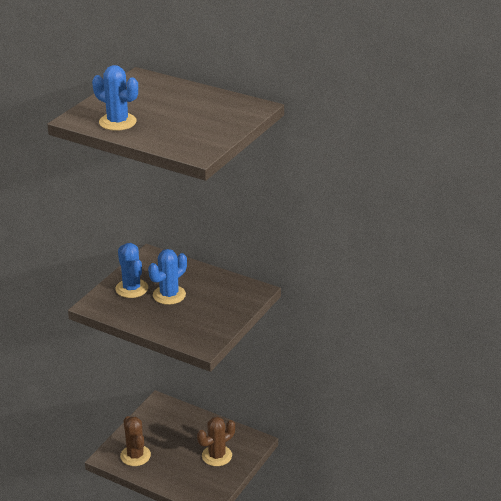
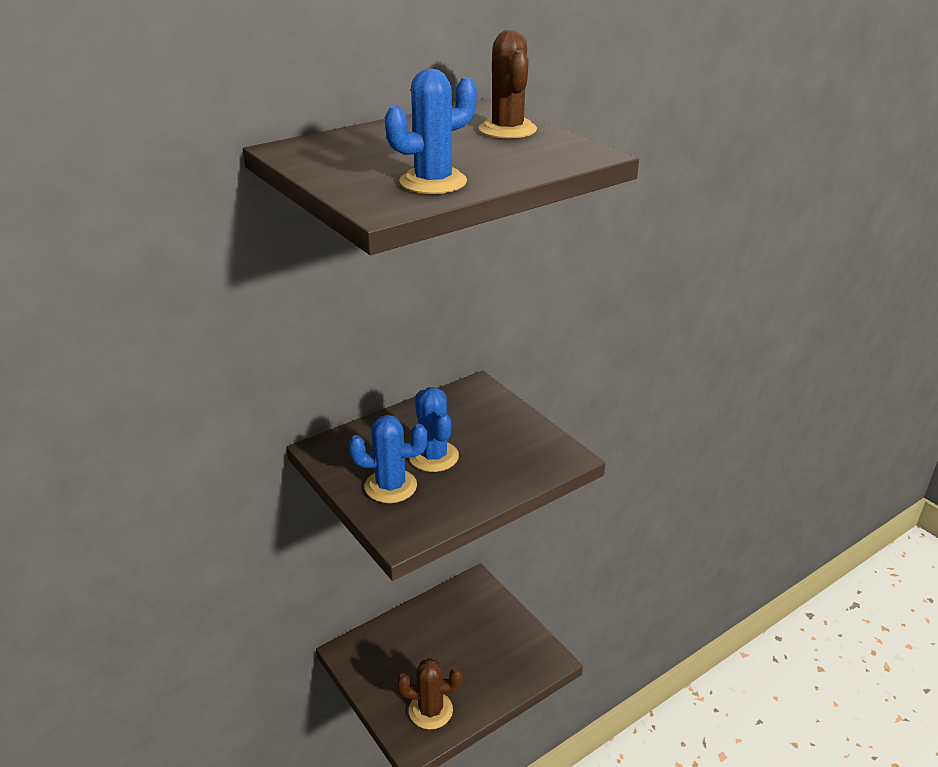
camera: 65 degrees left, 0 degrees up
(217, 456) = (480, 626): brown cactus -> brown cactus (507, 130)

